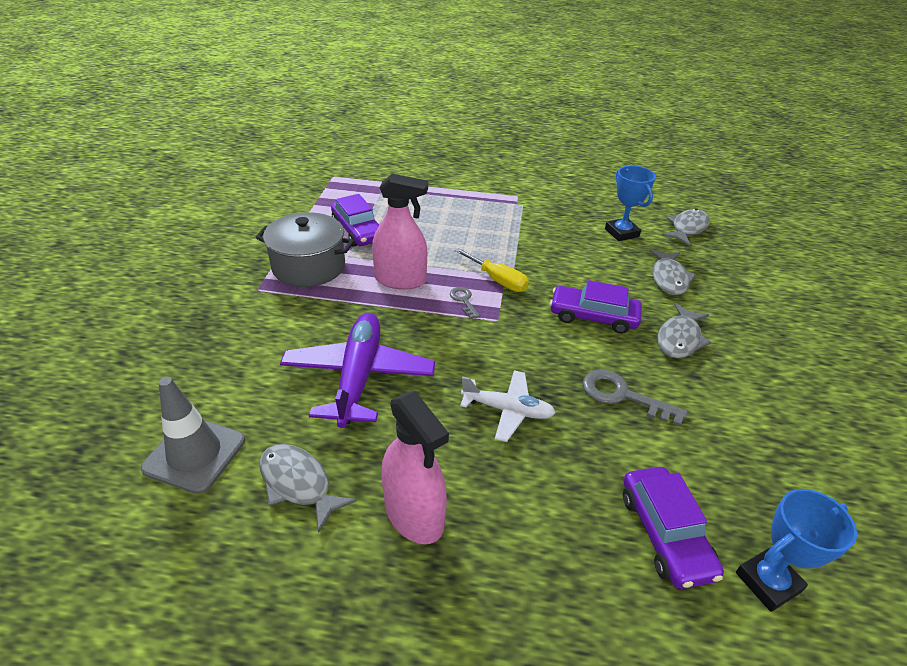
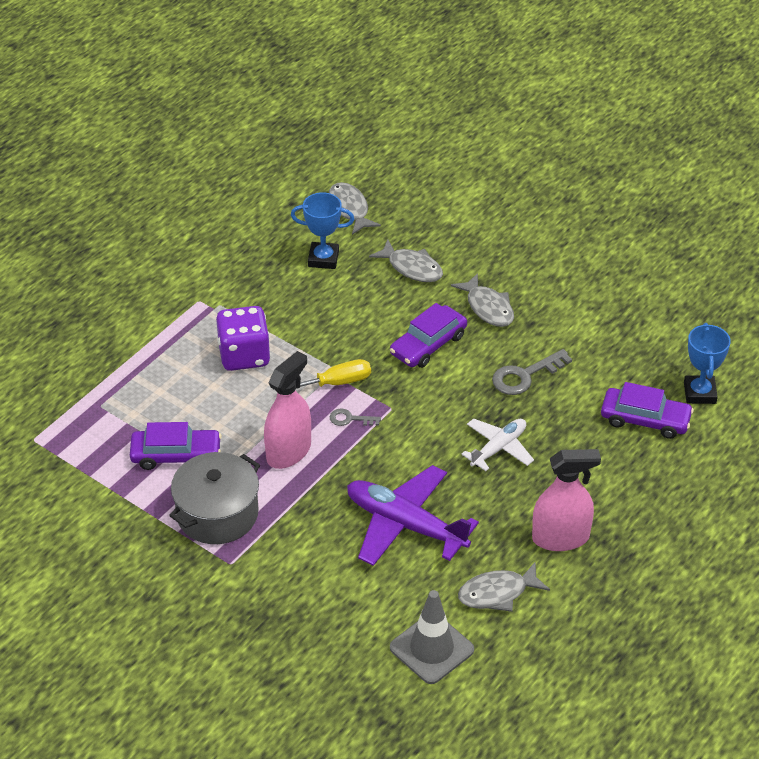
camera: 60 degrees left, 5 degrees up
(483, 229) = (244, 355): none -> purple dice

